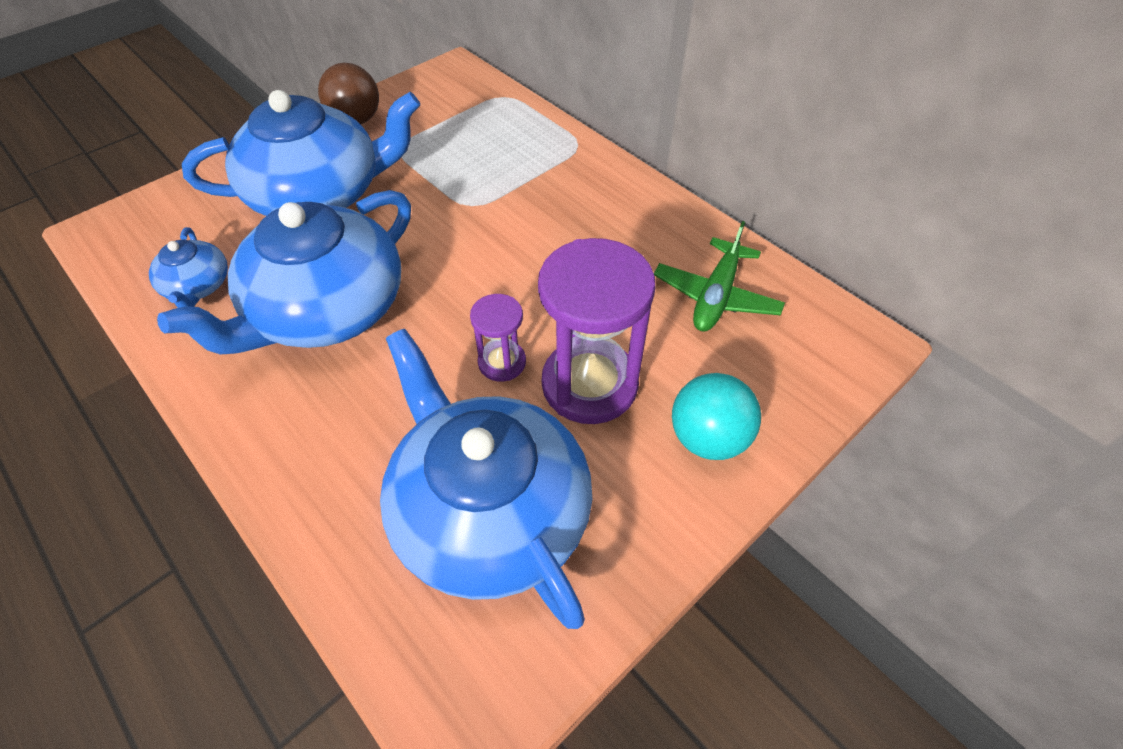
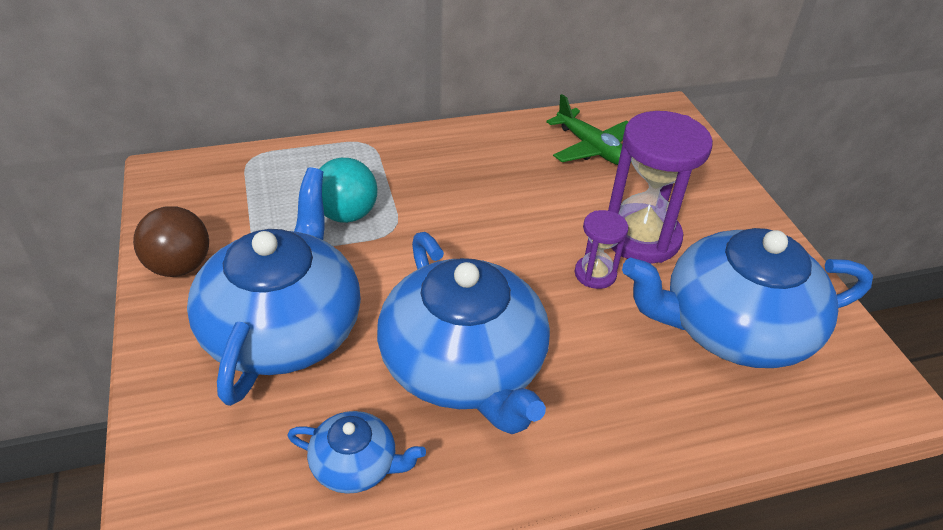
camera: 65 degrees left, 10 degrees down
(707, 438) = (713, 203): turquoise ball -> turquoise ball (347, 214)

